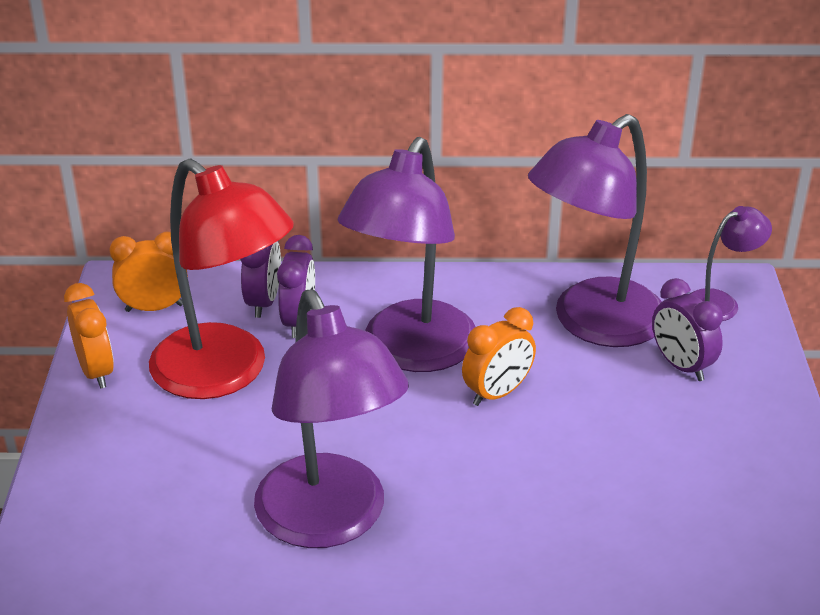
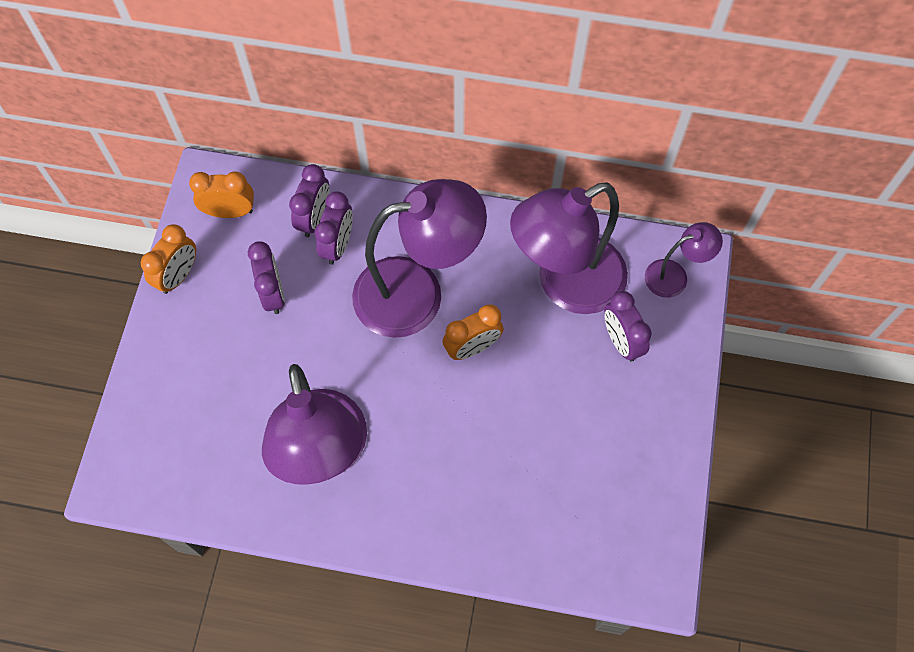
camera: 10 degrees right, 30 degrees up
(96, 371) = (178, 276): orange clock -> orange clock turned 45 degrees clockwise
(225, 374) = (273, 294): red lamp -> purple clock
(411, 352) = (417, 293): purple lamp -> purple lamp turned 135 degrees counterclockwise

